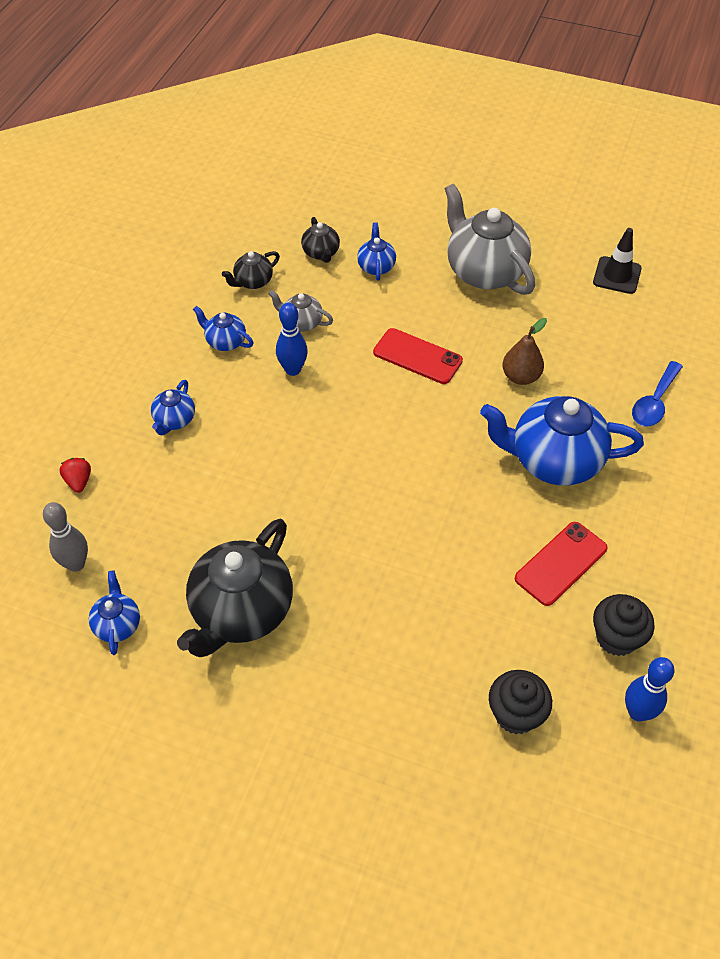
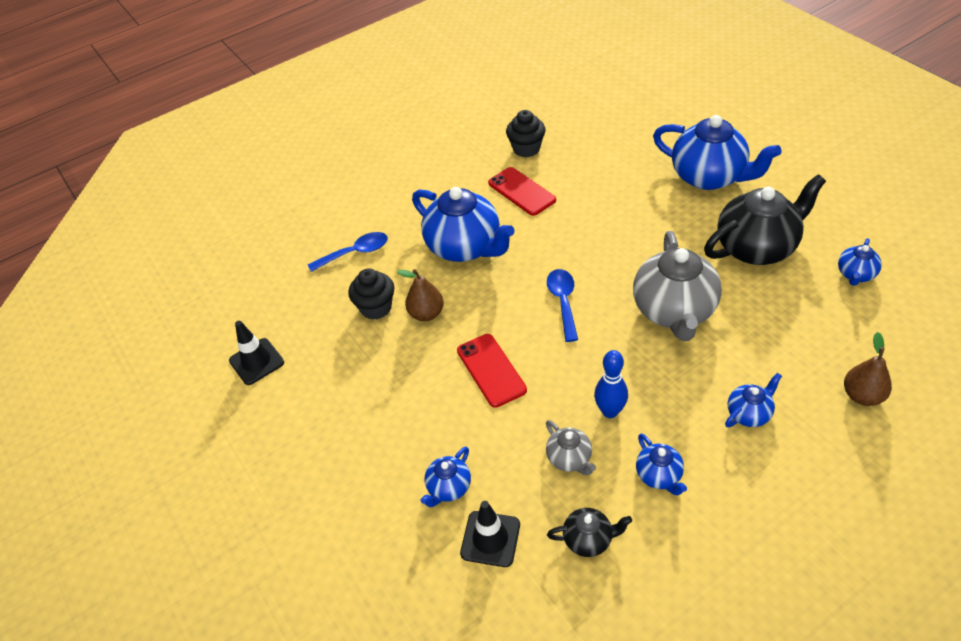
camera: 140 degrees left, 5 degrees down
(76, 564) = (880, 328): grey bowling pin -> none
(79, 481) = (862, 395): red strawberry -> brown pear
(321, 253) = (490, 539): black teapot -> black traffic cone
(351, 703) = (709, 177): none -> blue teapot
(404, 447) = (563, 302): none -> blue spoon
(484, 271) = (356, 425): grey teapot -> grey teapot (674, 311)
(515, 714) = (615, 140): black cupcake -> black cupcake (376, 308)
(561, 563) = (521, 191): red phone -> red phone turned 60 degrees clockwise
(637, 712) = (548, 119): blue bowling pin -> none

